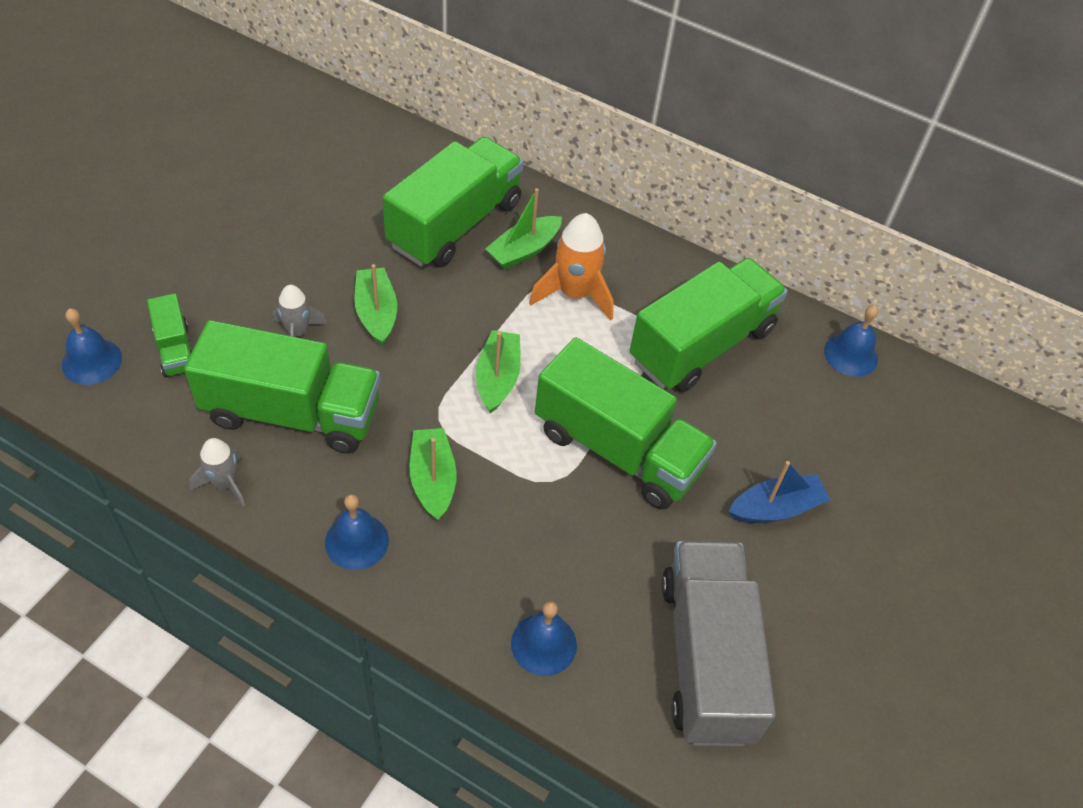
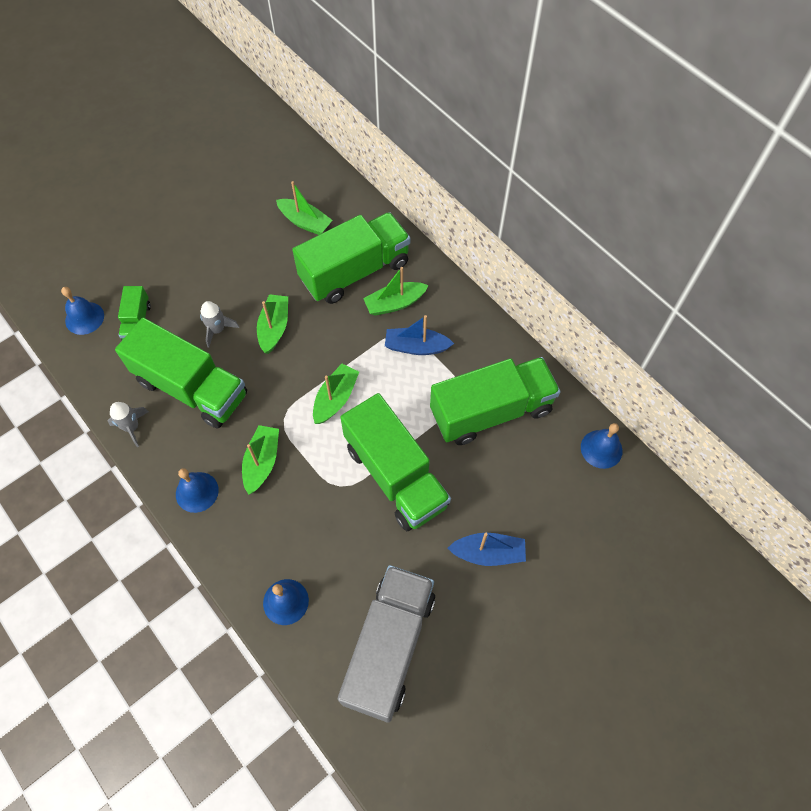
camera: 25 degrees right, 10 degrees up
(362, 181) = (305, 222): none -> green boat
(574, 294) = (416, 347): orange rocket -> blue boat

